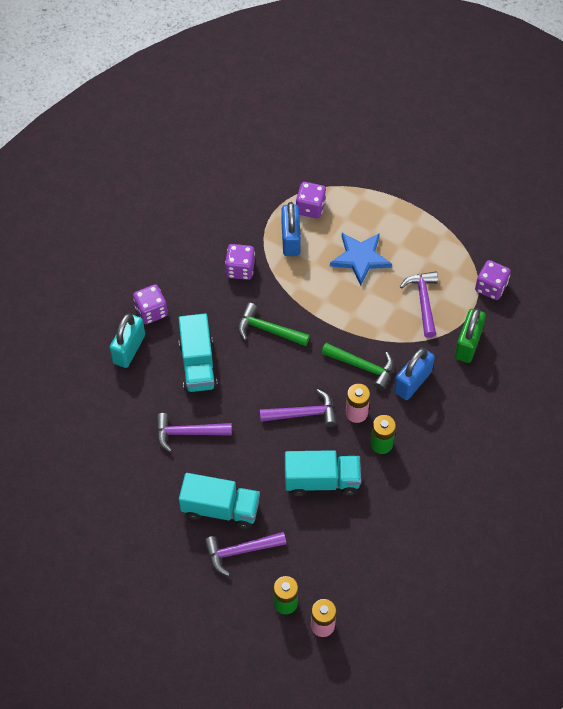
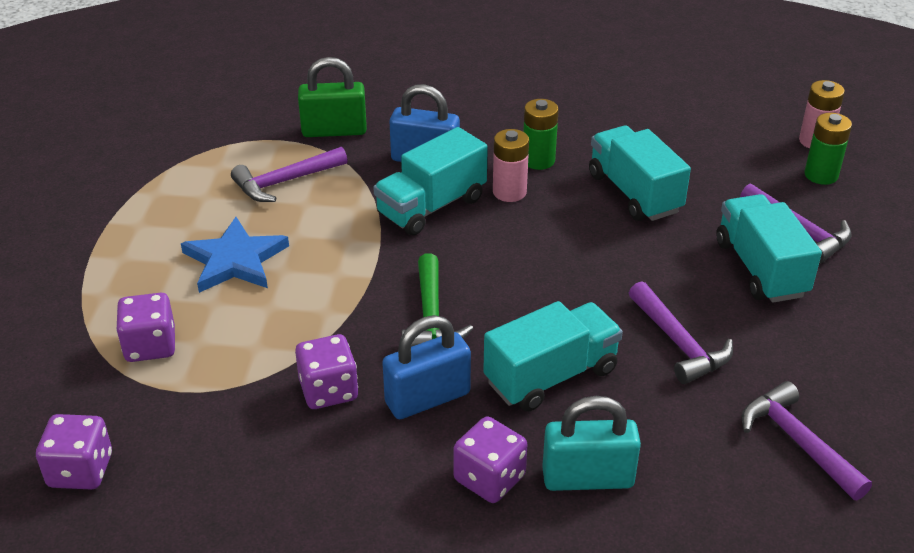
camera: 115 degrees left, 20 degrees down
(290, 239) = (232, 348): blue padlock -> blue padlock (427, 398)
(303, 414) = (549, 238): purple hammer -> purple hammer (798, 442)
(362, 366) = (431, 206): green hammer -> turquoise truck
(491, 287) = (228, 133): purple dice -> purple dice (81, 470)

